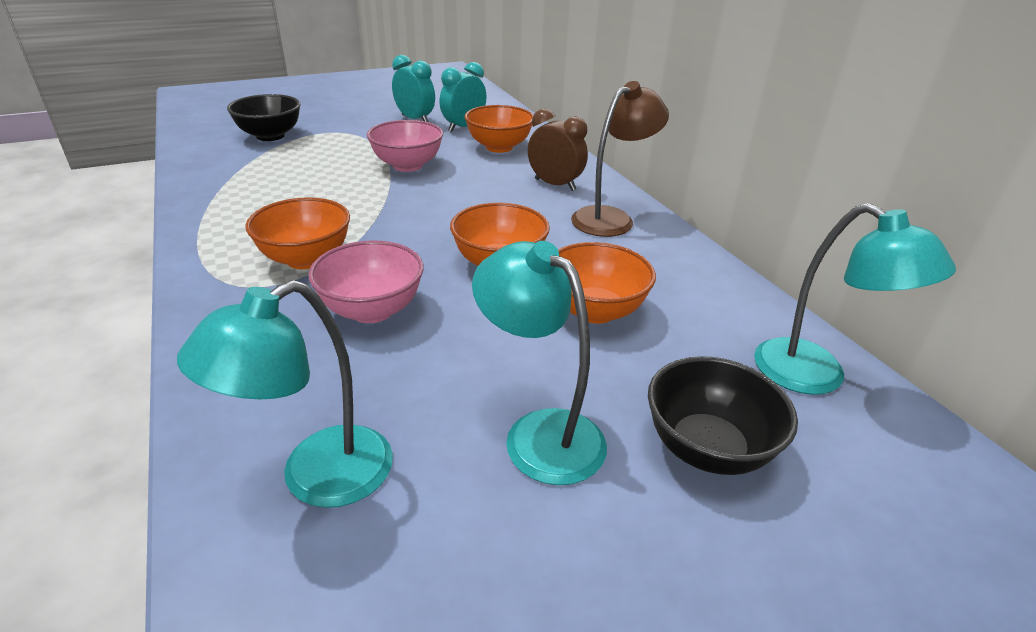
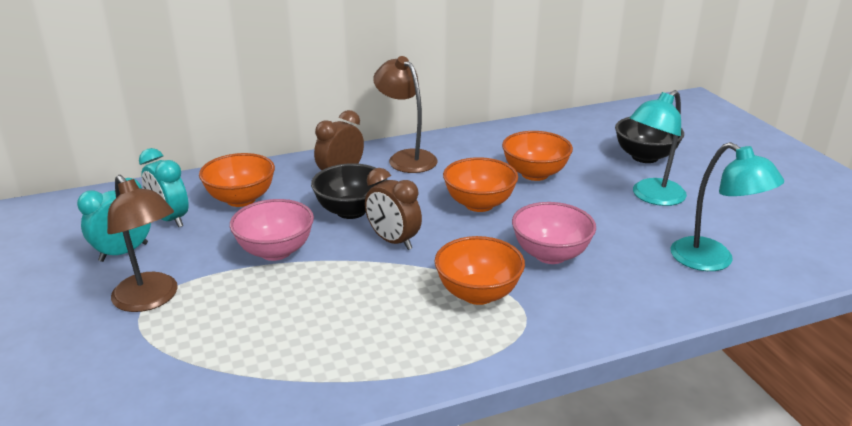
camera: 85 degrees left, 5 degrees down
(270, 136) = (131, 368): black bowl -> black bowl (351, 211)
(349, 133) = (151, 299): none -> brown lamp
(418, 214) = (393, 241): none -> brown clock
(816, 376) = (582, 124): turquoise lamp -> none

